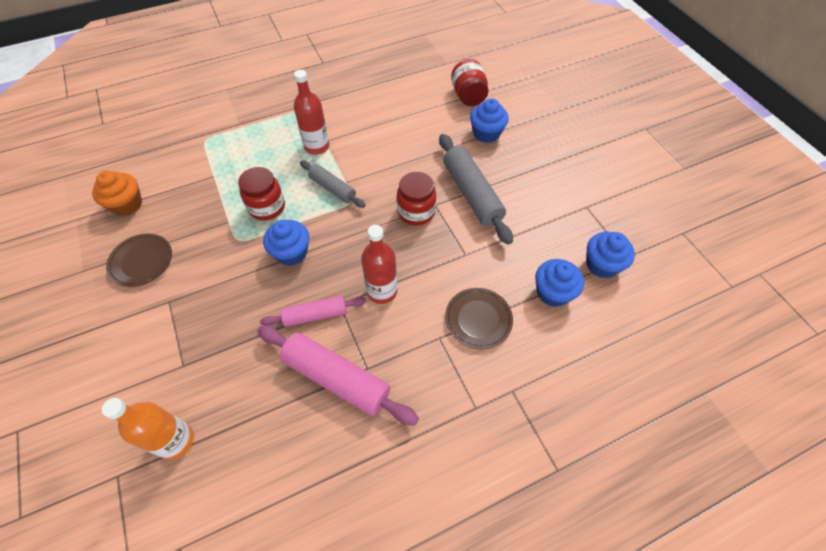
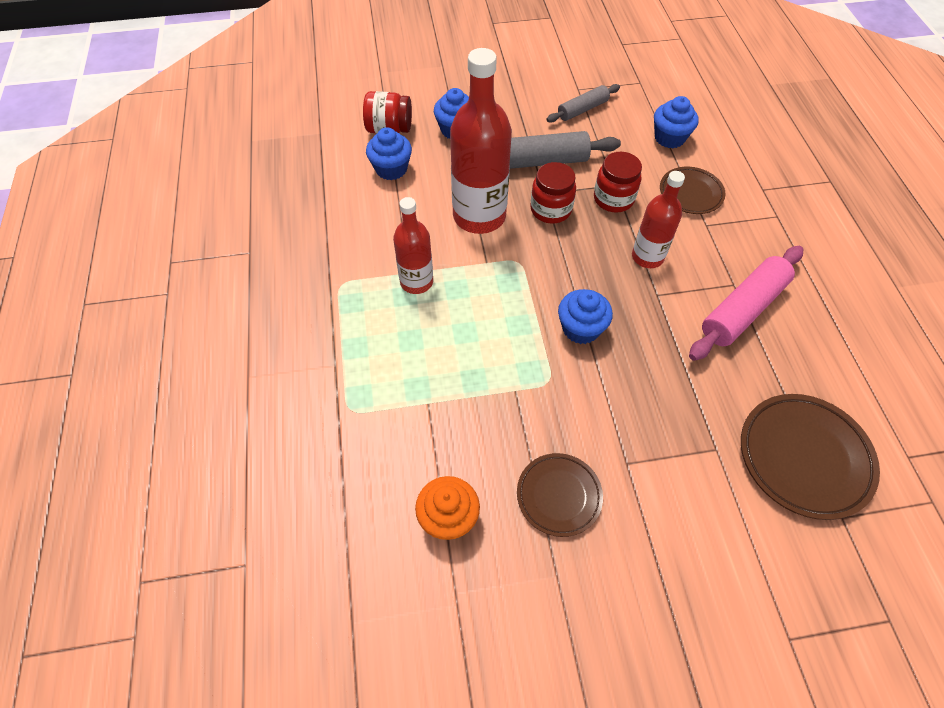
camera: 75 degrees left, 0 degrees up
(176, 441) = (804, 457): orange bottle -> brown plate
(267, 207) = (504, 346): red jar -> red jar (613, 199)
(315, 315) = (668, 317): pink rolling pin -> none
(332, 188) = (493, 276): grey rolling pin -> grey rolling pin (582, 109)
(393, 168) = (479, 216): none -> red bottle
(602, 265) = (646, 100): blue cupcake -> blue cupcake (391, 169)

